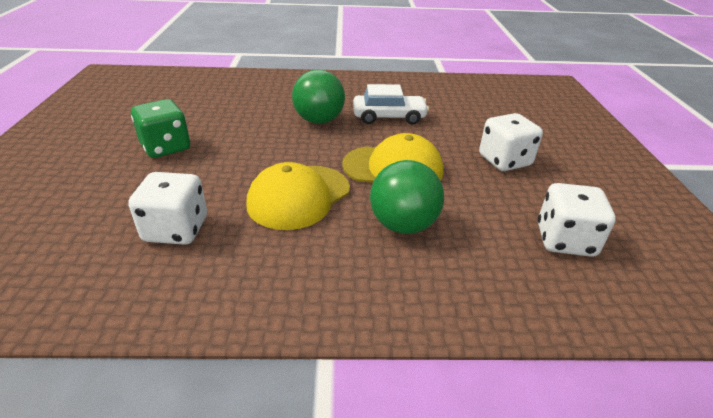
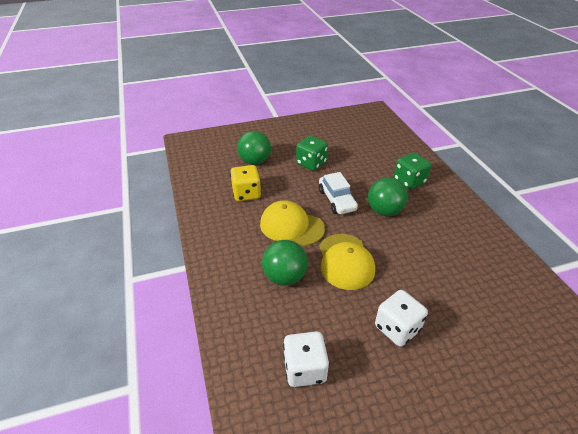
camera: 75 degrees right, 5 degrees up
(90, 202) = (255, 161): none -> green ball
(176, 229) = (246, 193): white dice -> yellow dice
(278, 93) = (409, 181): none -> green dice
(389, 117) = (418, 246): white car -> white car (337, 200)

